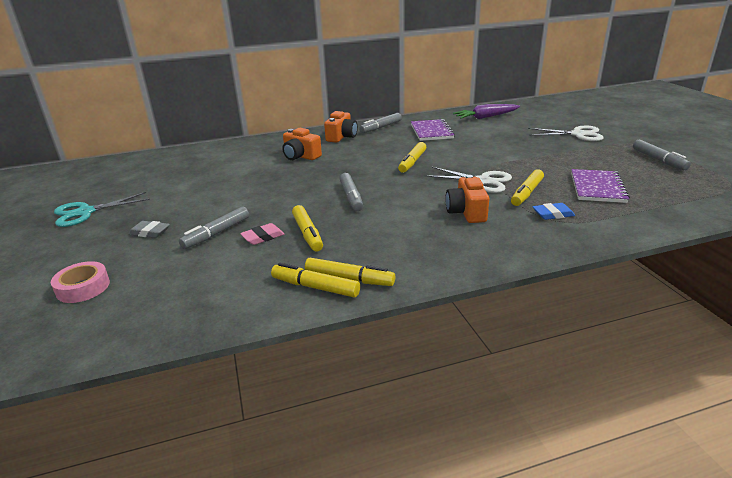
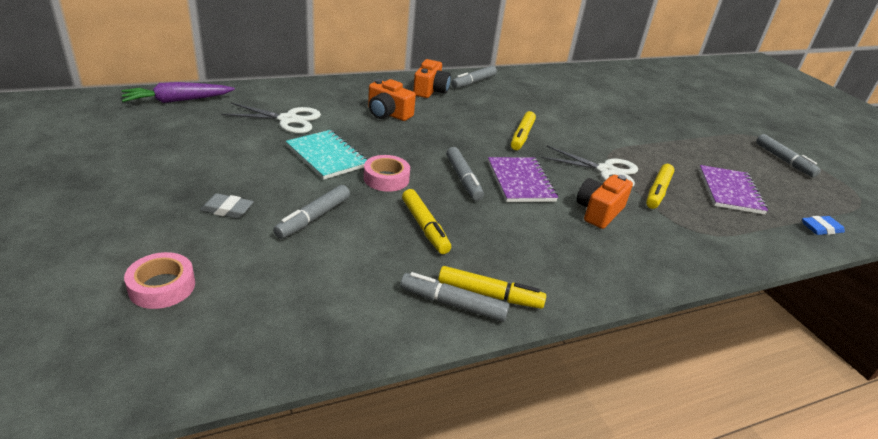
camera: 10 degrees left, 5 degrees up
(85, 212) = (133, 172): turquoise scissors -> none
(241, 190) = (327, 156): none -> turquoise notebook
(263, 237) = (372, 228): pink eraser -> none
(285, 202) = (386, 178): none -> pink tape
(315, 287) = (453, 303): yellow marker -> grey marker
(431, 132) = (533, 95): purple notebook -> purple notebook (520, 181)
(466, 212) = (599, 212): orange camera -> orange camera turned 45 degrees clockwise
(486, 117) = (589, 81): purple carrot -> purple carrot (177, 100)
(553, 214) = (691, 223): blue eraser -> blue eraser (821, 228)
(577, 134) = (694, 117): white scissors -> white scissors (288, 120)

